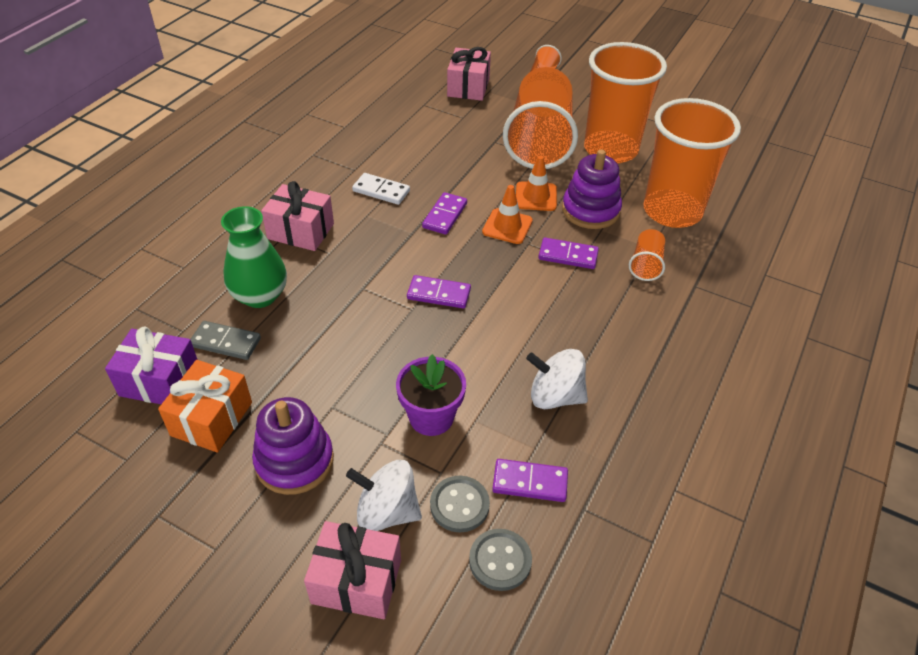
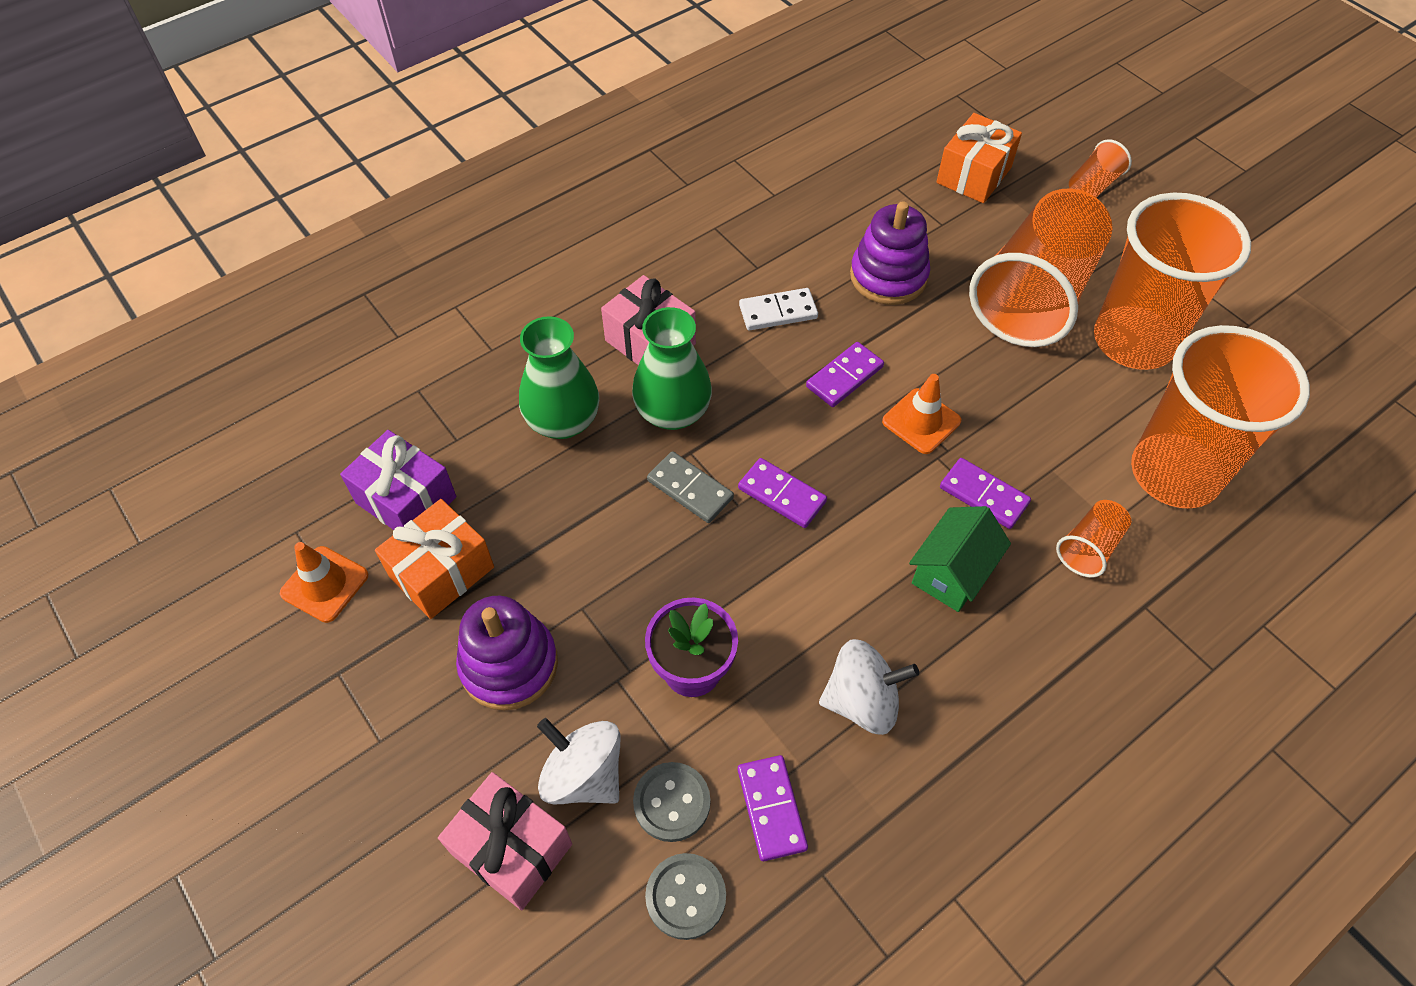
camera: 25 degrees right, 10 degrees up
(225, 342) = (497, 473): grey domino -> grey domino (690, 489)
(338, 268) = (673, 412): none -> green vase
(381, 191) = (778, 312): white domino -> white domino turned 60 degrees counterclockwise
(468, 87) = (974, 175): pink gift -> orange gift
(530, 482) = (771, 808): purple domino -> purple domino turned 45 degrees clockwise
(536, 197) = (984, 386): orange traffic cone -> orange traffic cone (324, 584)
(555, 396) = (862, 701): white spinning top -> white spinning top turned 135 degrees clockwise
(572, 304) = (952, 572): none -> green house
(590, 210) = (1052, 433): purple stacking toy -> purple stacking toy (888, 276)

